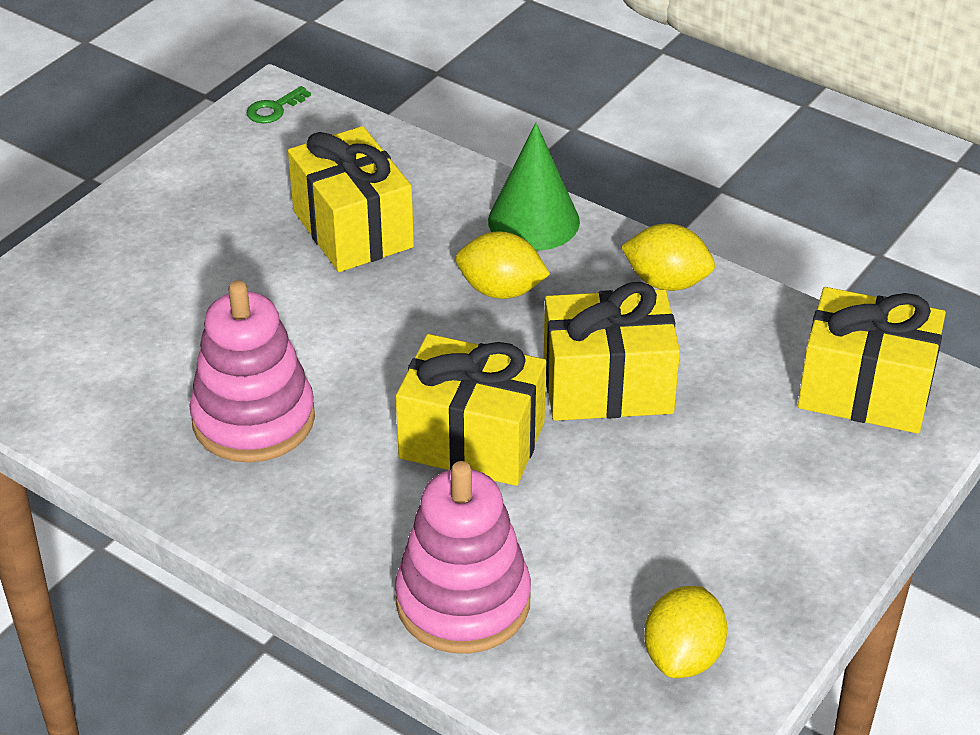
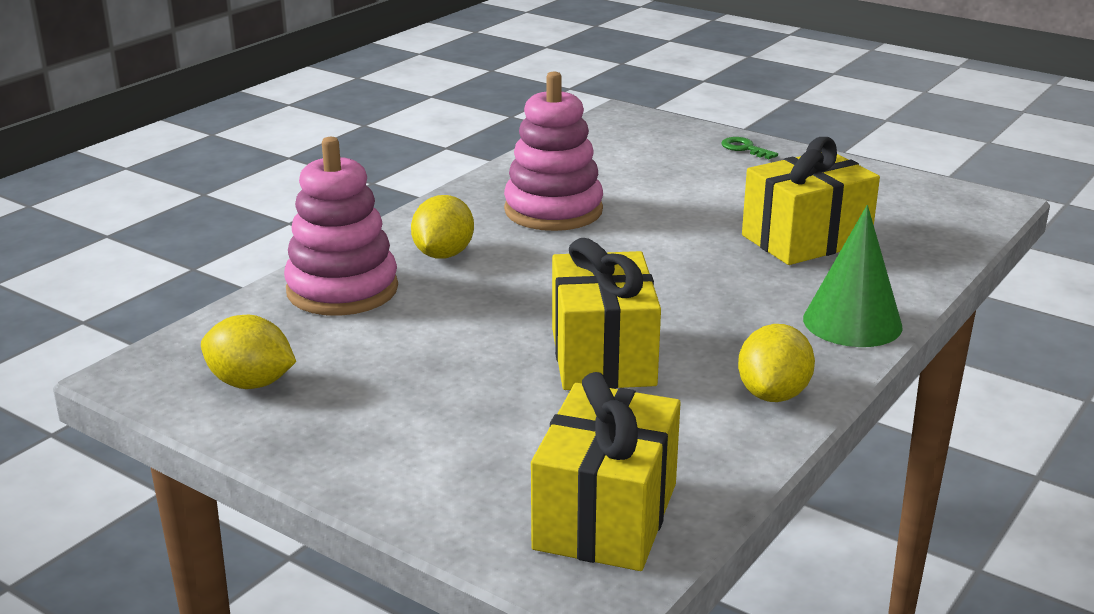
camera: 90 degrees right, 15 degrees down
(274, 109) = (971, 203): green key -> green key (744, 148)
(472, 440) = (527, 293): yellow gift -> none
(501, 290) = (735, 305): yellow lemon -> yellow lemon (443, 254)

